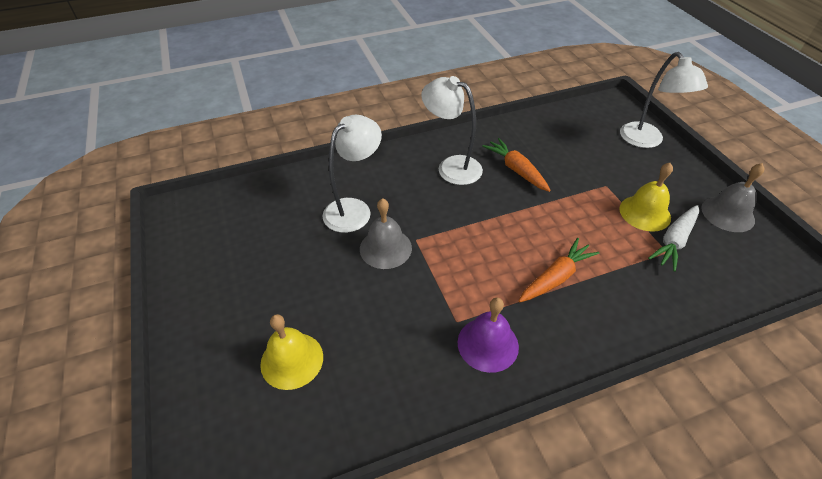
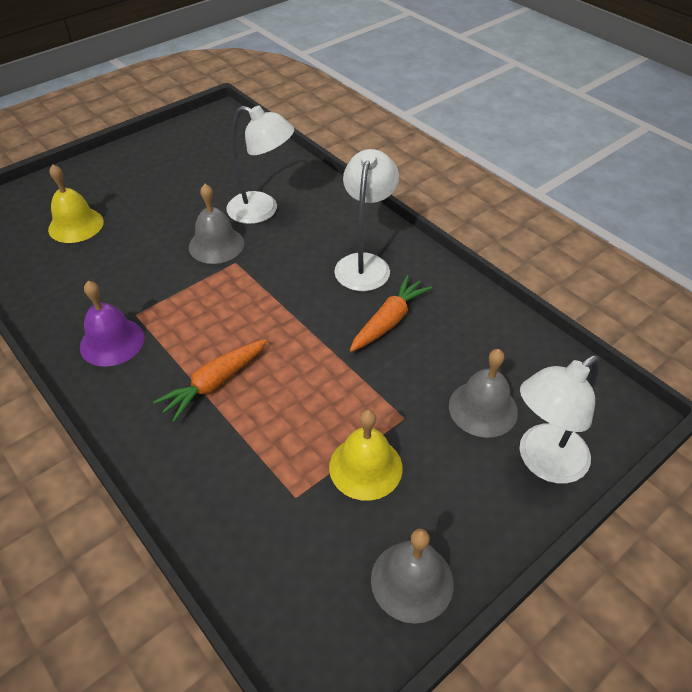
camera: 70 degrees right, 0 degrees up
(556, 277) = (215, 383): orange carrot -> orange carrot turned 105 degrees clockwise
(603, 151) = (483, 408): none -> grey bell
(674, 241) = (320, 505): white carrot -> none

